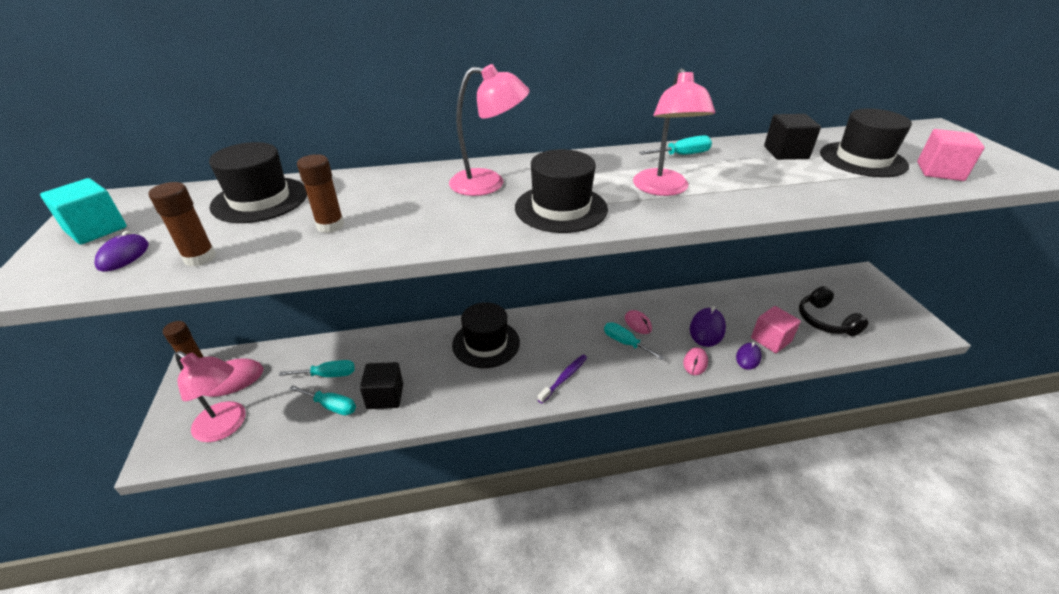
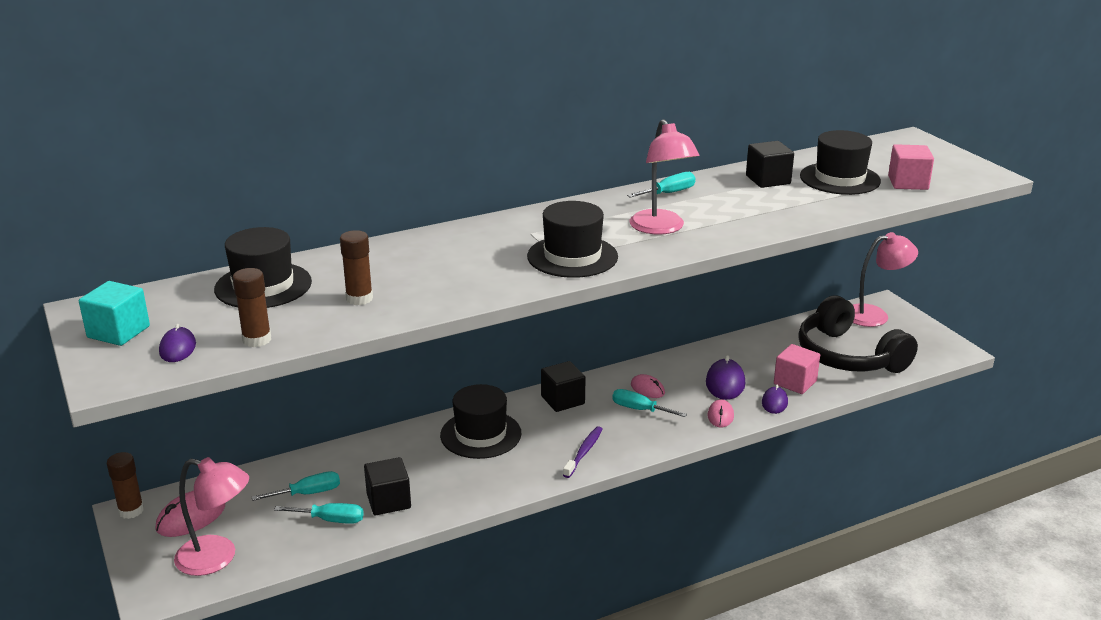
camera: 15 degrees left, 10 degrees down
(489, 183) = (489, 243): pink lamp -> pink lamp (874, 315)
(564, 322) = (562, 400): none -> black cube
(825, 321) = (848, 356): black headphones -> black headphones, size x1.65

